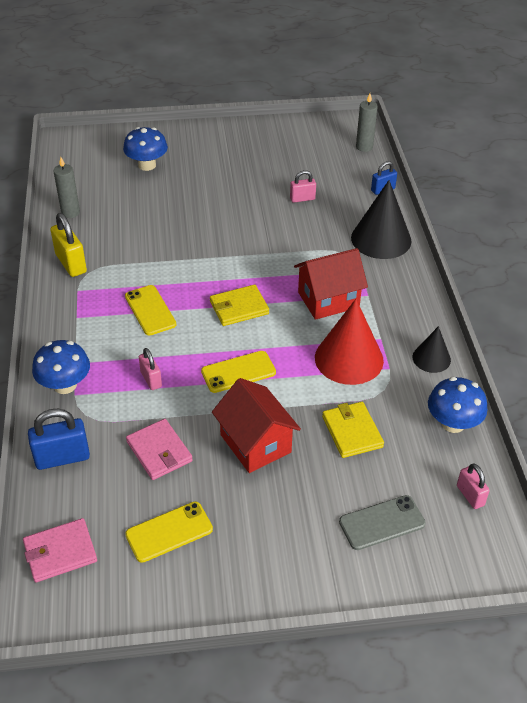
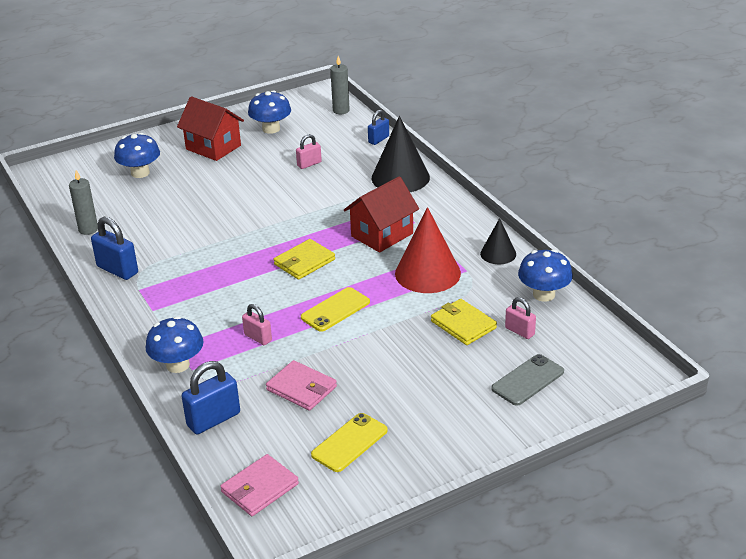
camera: 20 degrees left, 10 degrees down
(71, 263) = (117, 270): yellow padlock -> blue padlock
(150, 310) = (221, 286): yellow phone -> none
(255, 443) = (385, 357): red house -> red house (213, 147)
(288, 150) = (271, 129): none -> blue mushroom
(470, 495) = (587, 340): pink padlock -> pink padlock (519, 331)

